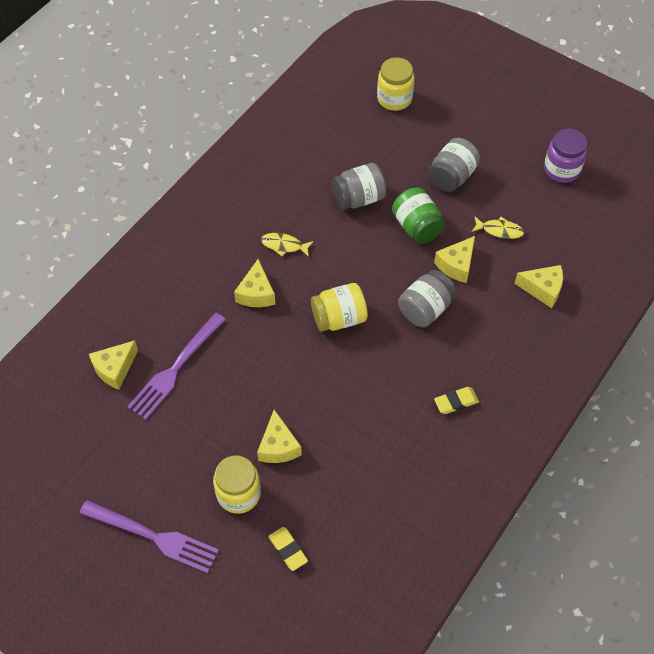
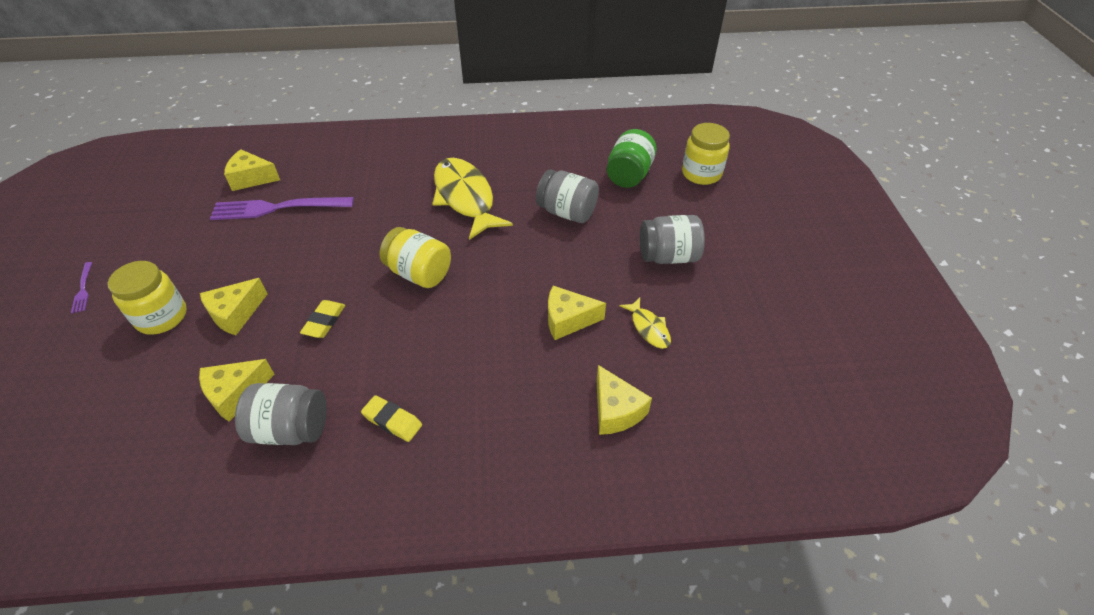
camera: 50 degrees right, 10 degrees down
(154, 537) = (83, 289): purple fork -> purple fork, size x0.44
(256, 293) = (398, 210): yellow cheese -> yellow cheese (235, 394)
(284, 245) = (465, 198): yellow fish -> yellow fish, size x2.15
(288, 550) = (110, 389): yellow eraser -> yellow eraser (324, 321)
(417, 227) = (580, 266): green jar -> green jar (629, 175)
(425, 309) = (489, 327): grey jar -> grey jar (291, 429)
(561, 169) = (787, 333): purple jar -> none

